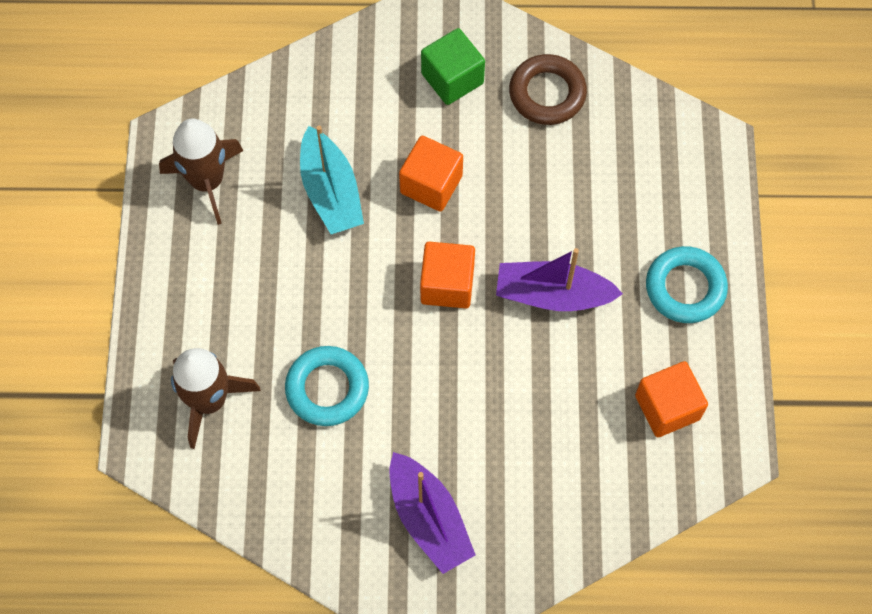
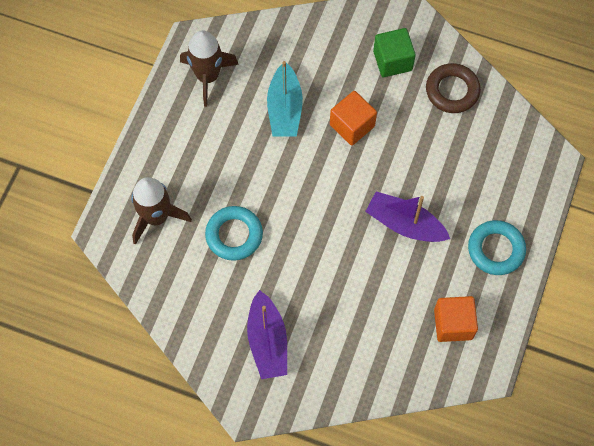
camera: 20 degrees right, 0 degrees up
(447, 284) = (337, 194): orange cube -> none

